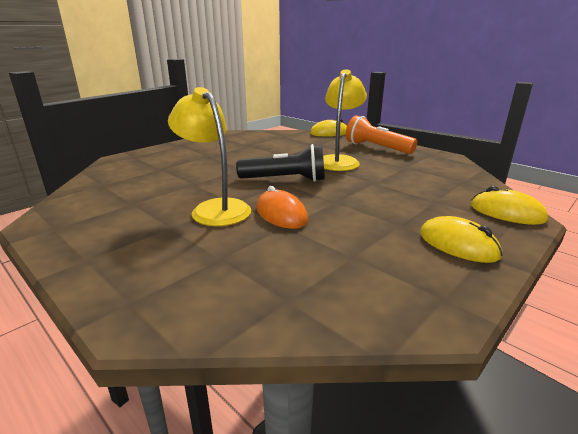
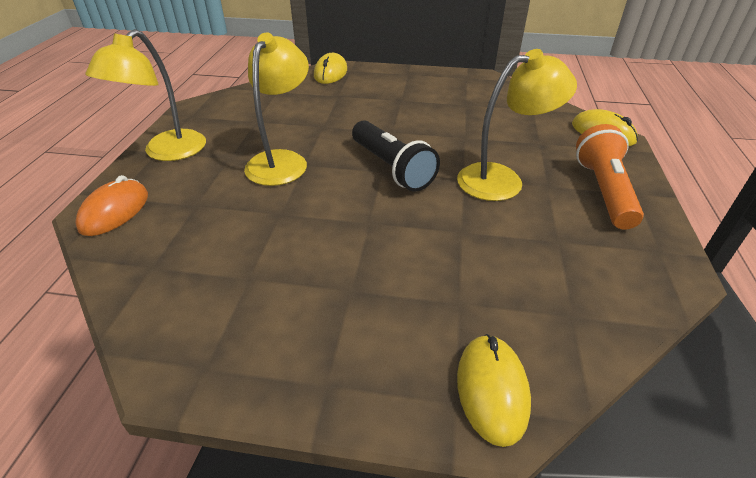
camera: 55 degrees right, 15 degrees up
(99, 254) = (167, 152): none -> yellow lamp
(281, 214) = (303, 200): orange mouse -> orange mouse (115, 211)
(458, 245) = (336, 354): yellow mouse -> yellow mouse (330, 73)

